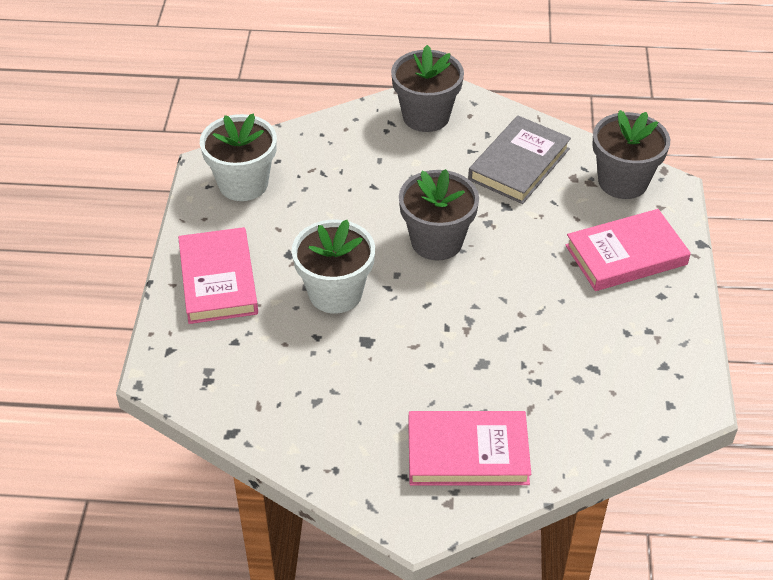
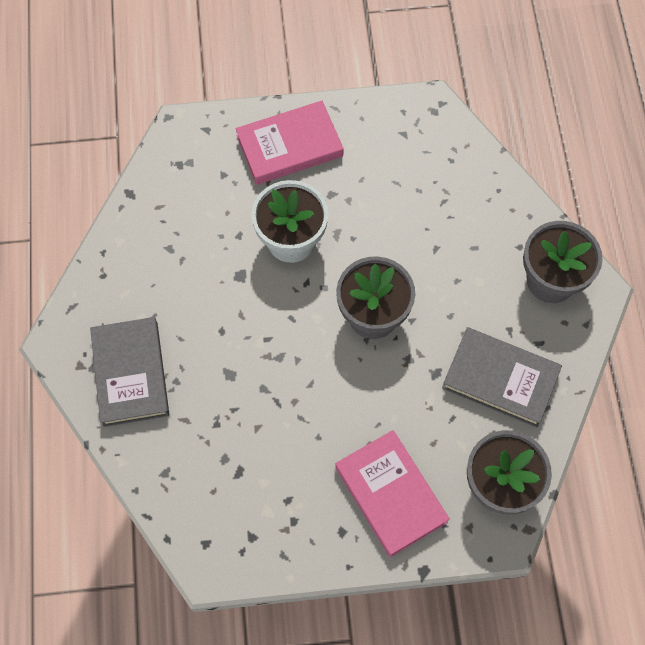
camera: 80 degrees right, 20 degrees up
(243, 184) = (412, 138): white flower pot -> none
(467, 453) = (131, 374): pink book -> grey book

